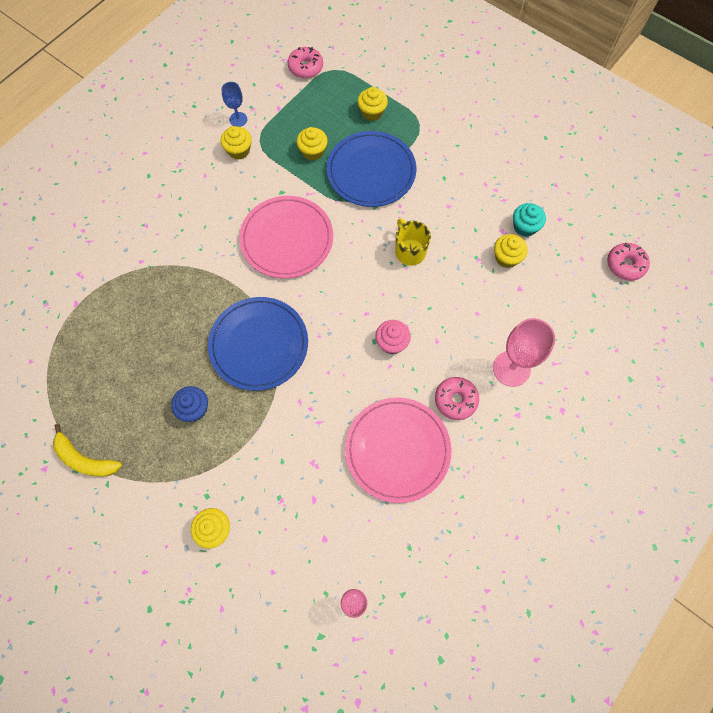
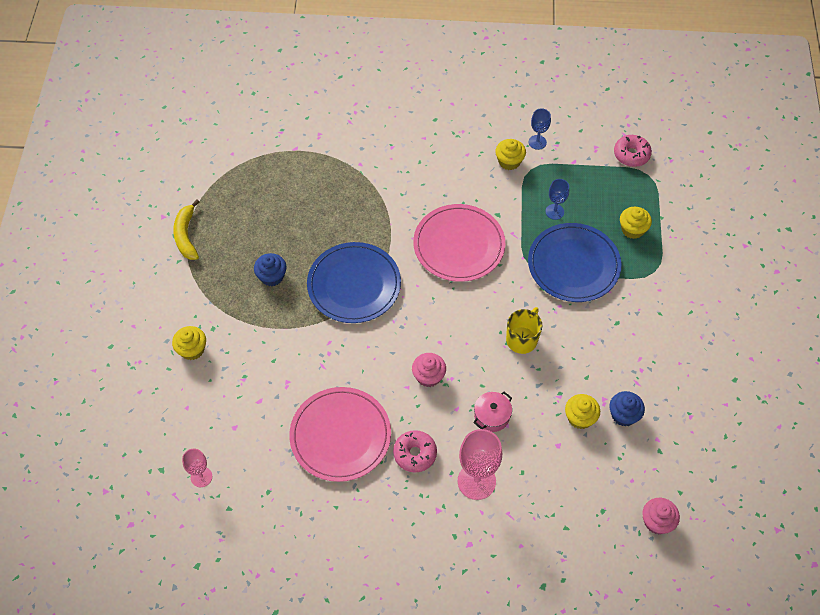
camera: 55 degrees right, 10 degrees down
(313, 151) = (554, 212): yellow cupcake -> blue goblet
(462, 319) = (492, 416): none -> pink pot
(525, 227) = (623, 415): turquoise cupcake -> blue cupcake
(625, 265) = (657, 521): pink donut -> pink cupcake

